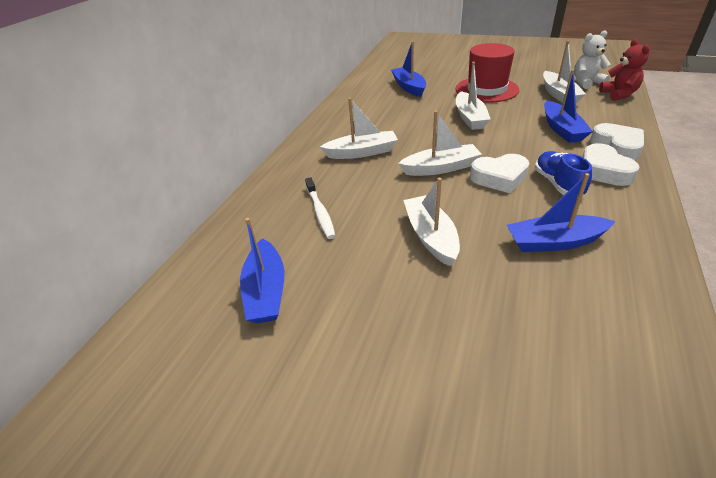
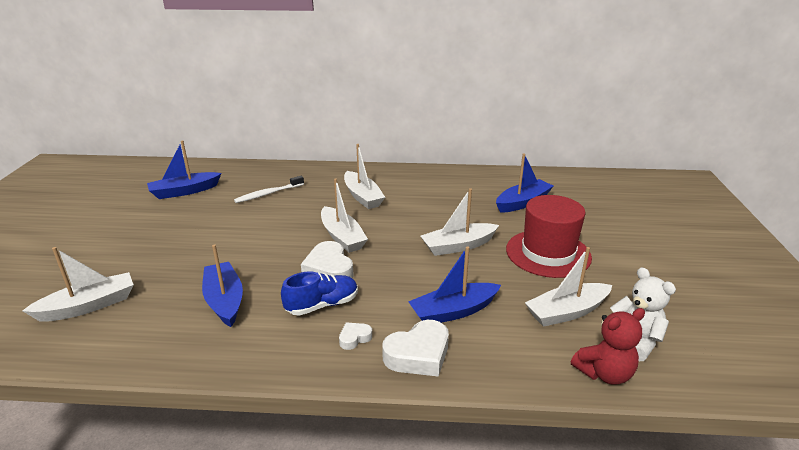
camera: 70 degrees right, 10 degrees down
(430, 236) = (236, 241): white boat -> white boat (88, 306)
(603, 171) = (354, 338): white heart -> white heart, size x0.51

